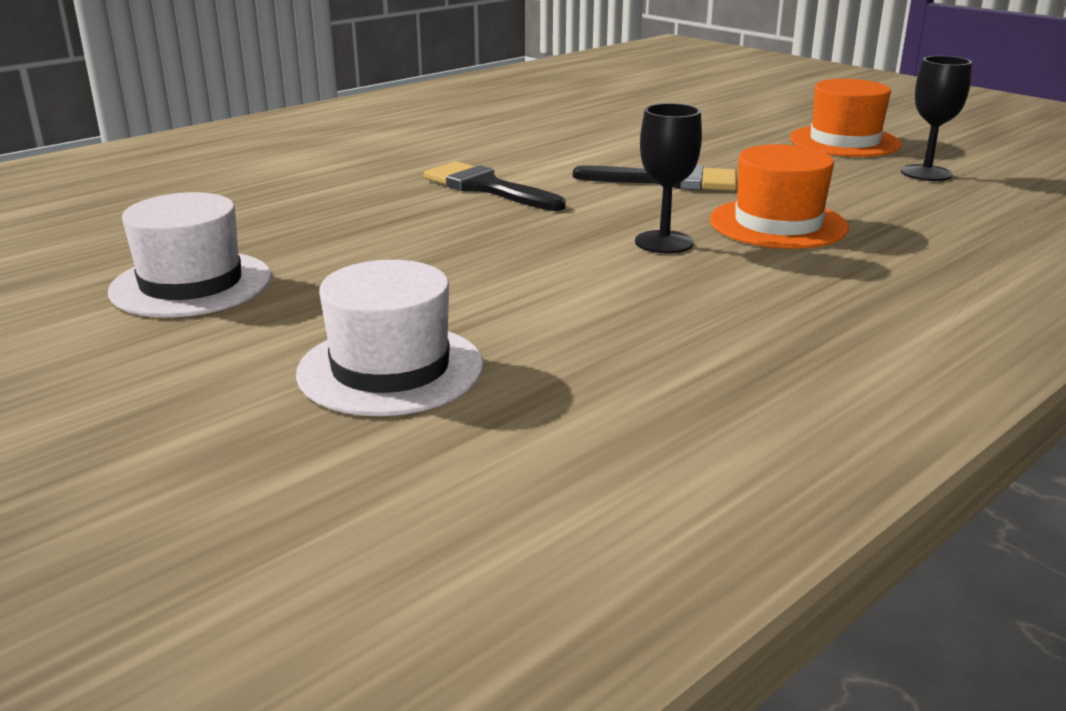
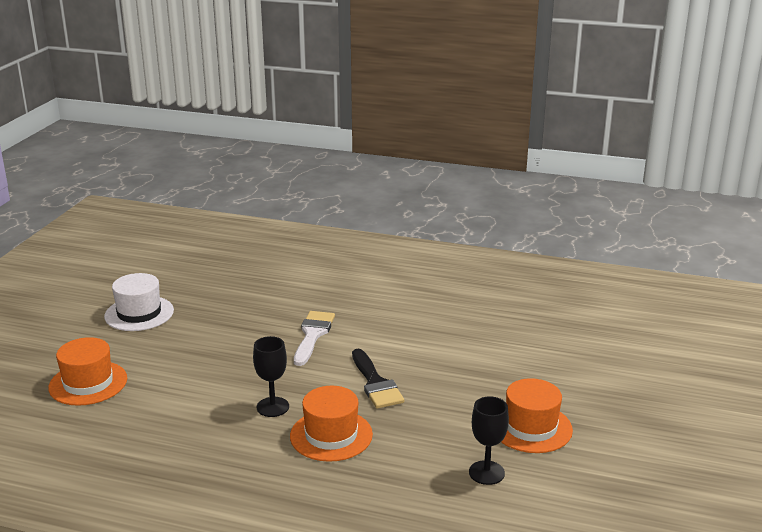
camera: 60 degrees right, 0 degrees up
(390, 369) = (88, 383): white hat -> orange hat
(486, 188) = (313, 335): black brush -> white brush

